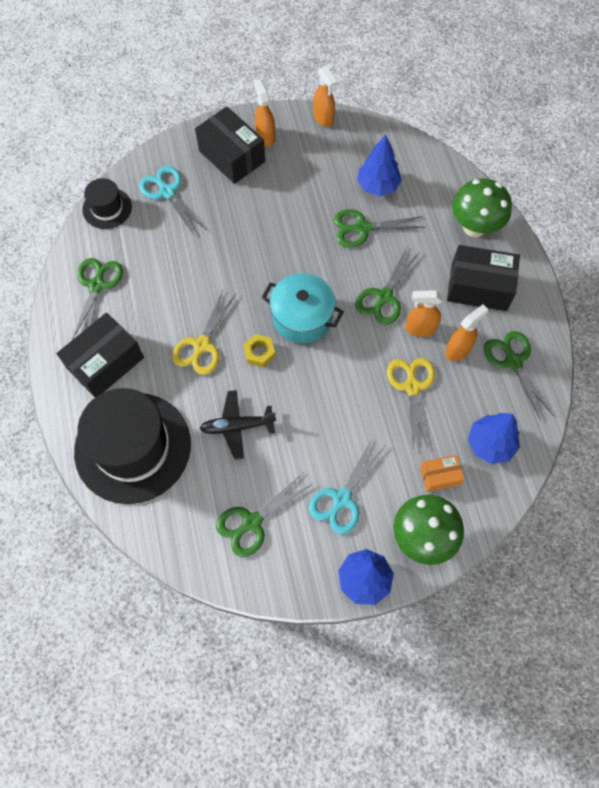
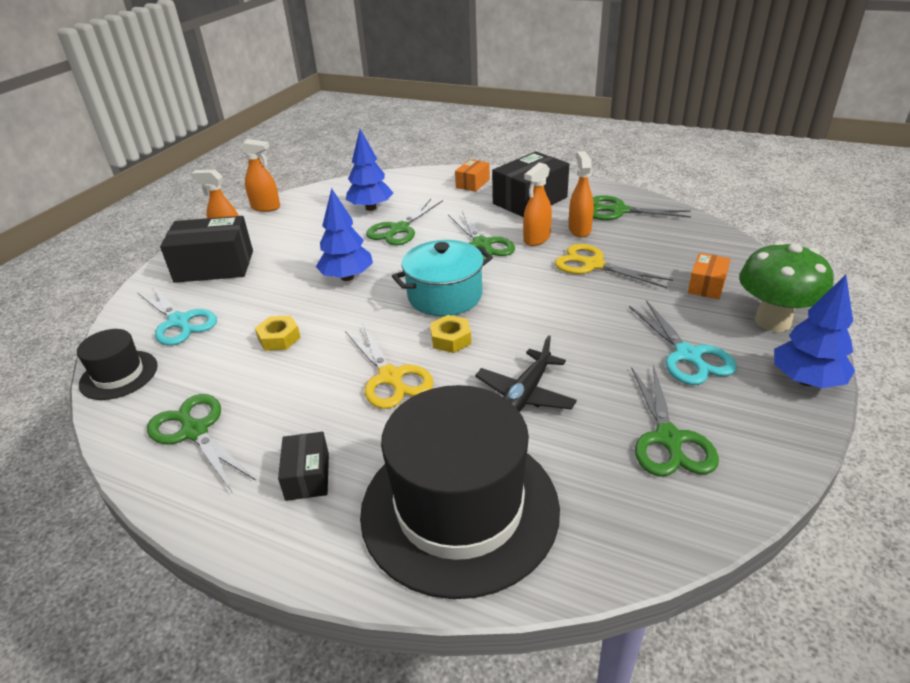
camera: 50 degrees left, 30 degrees down
(105, 363) = (307, 476): black box -> black box, size x0.53
(167, 192) = (179, 322): turquoise scissors -> turquoise scissors turned 135 degrees counterclockwise
(192, 259) = (279, 338): none -> yellow nut
(474, 227) = (472, 183): green mushroom -> orange box
(490, 444) = (693, 248): blue tree -> blue tree (347, 277)

